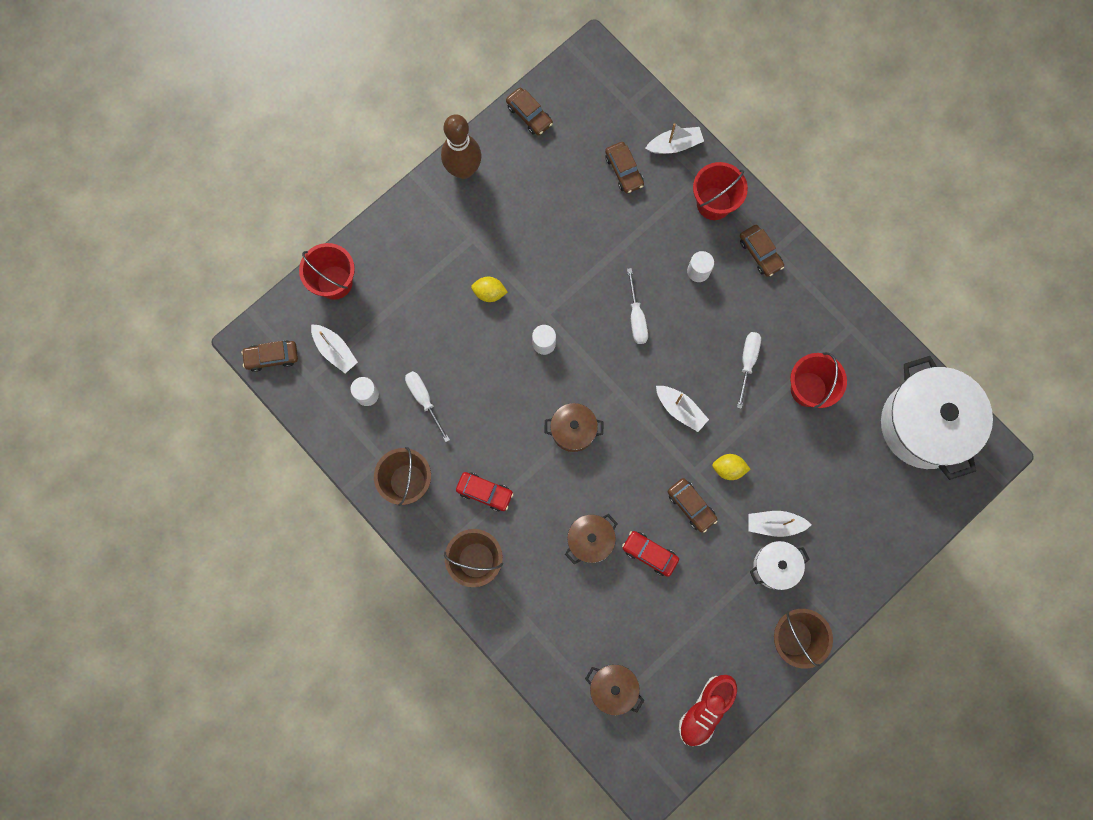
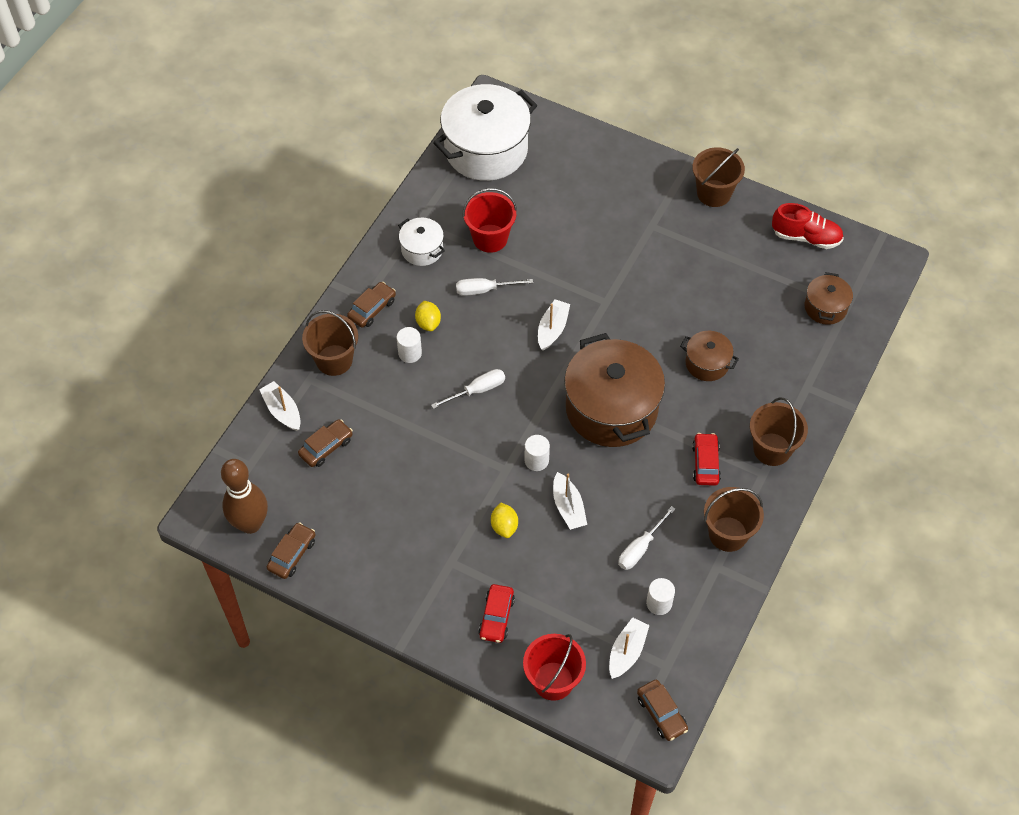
camera: 110 degrees left, 20 degrees down
(463, 170) = (377, 597): brown bowling pin -> brown bowling pin (250, 524)
(573, 430) = (611, 408): brown pot -> brown pot, size x2.07
(649, 554) = (696, 314): red car -> red car (496, 617)
(691, 506) = (637, 296): brown car -> none
(714, 203) = (334, 360): red bucket -> brown bucket
(728, 468) = (590, 277): yellow lemon -> yellow lemon (428, 323)
(774, 524) = (624, 231): white boat -> white boat (568, 507)
(775, 566) = (660, 221): white pot -> white pot (422, 249)

